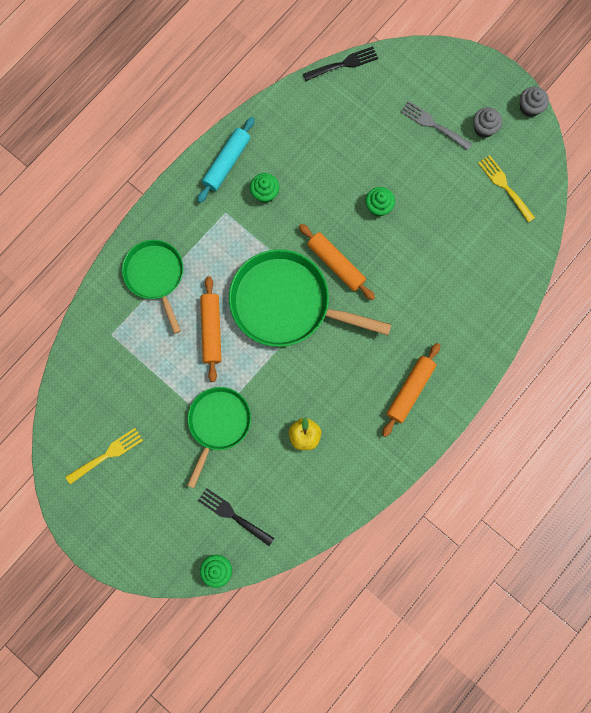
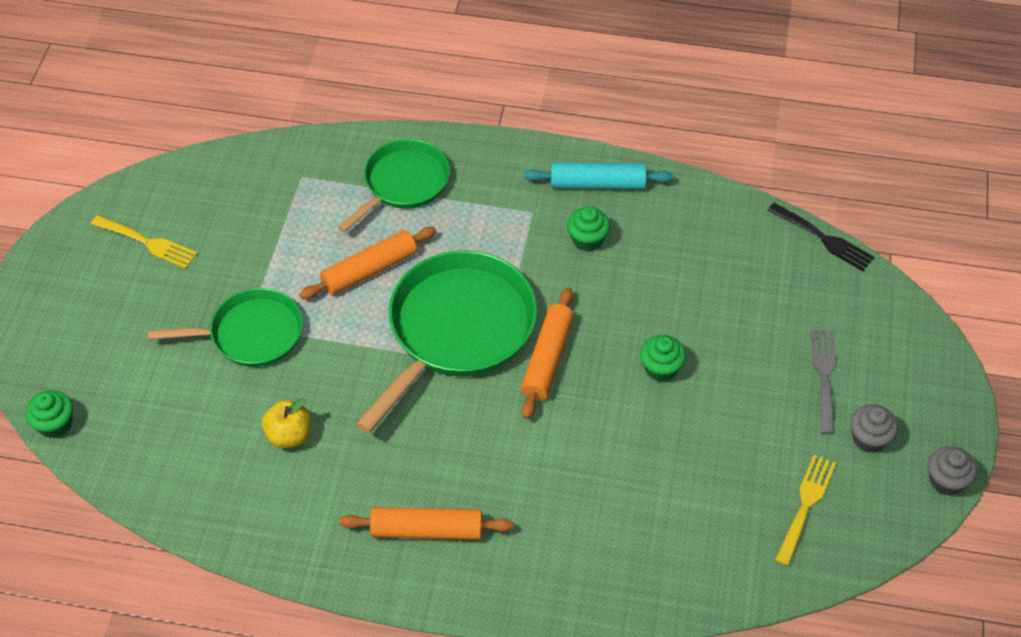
camera: 60 degrees right, 25 degrees down
(233, 515) = (137, 407): black fork -> none
(286, 303) = (457, 330): green pan -> green pan turned 45 degrees clockwise

